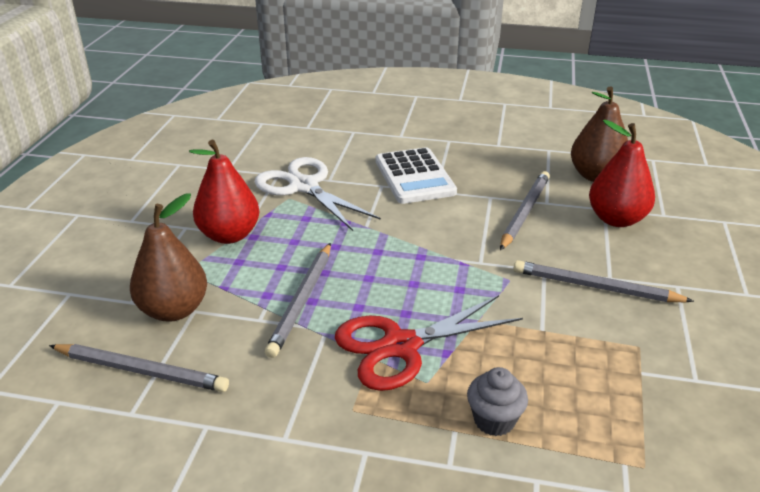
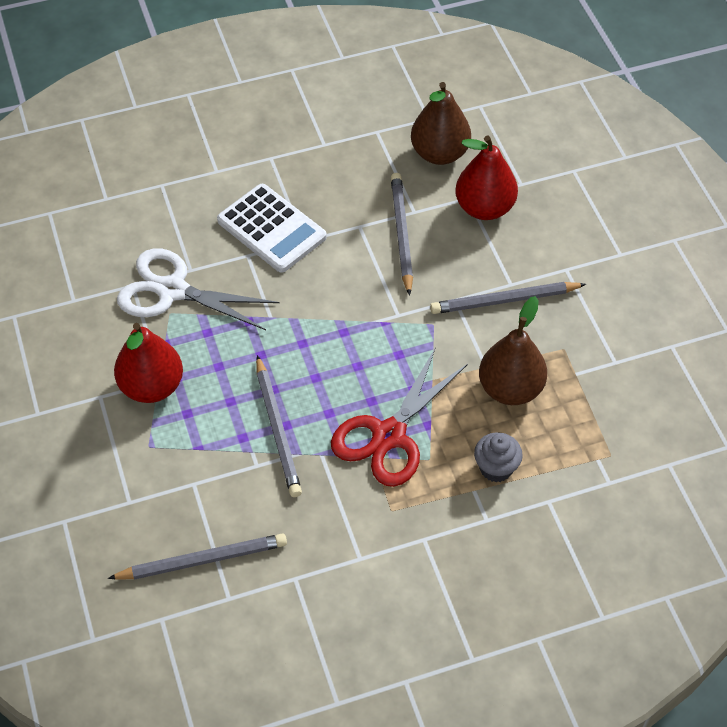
camera: 30 degrees left, 20 degrees up
(174, 310) = (176, 491): brown pear -> brown pear (510, 389)

